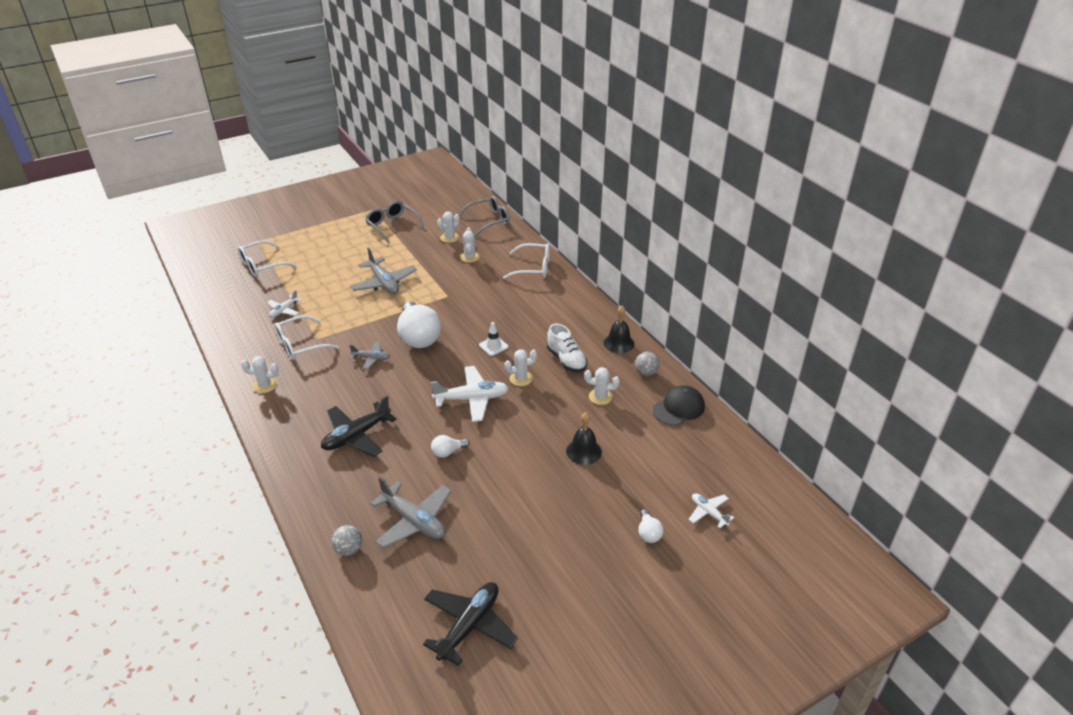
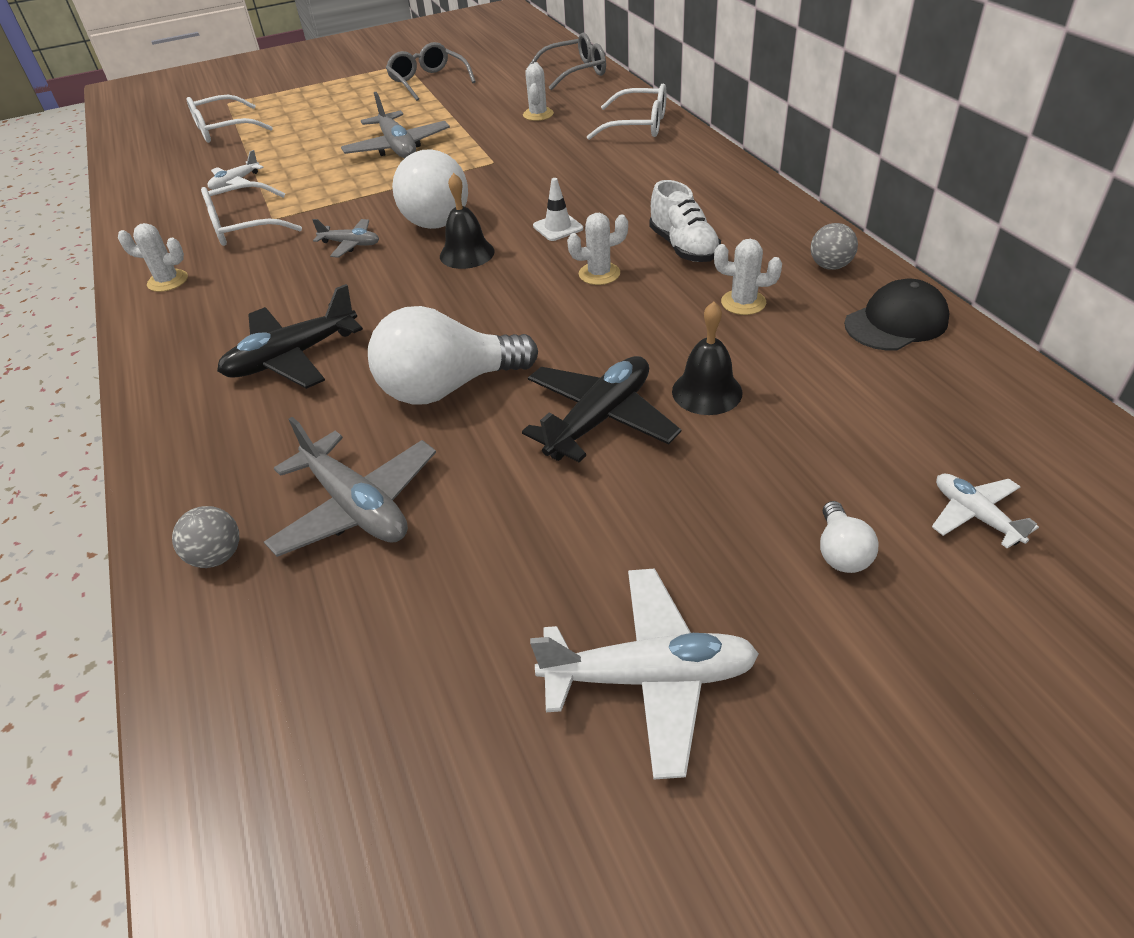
camera: 10 degrees right, 5 degrees up
(448, 452) = (447, 387): white light bulb -> white light bulb, size x2.21
(449, 237) = (511, 92): white cactus -> none
(469, 626) = (423, 738): black plane -> black plane (599, 419)
(472, 399) = (507, 304): white plane -> white plane (649, 677)
(619, 343) = (779, 223): black bell -> black bell (467, 253)

